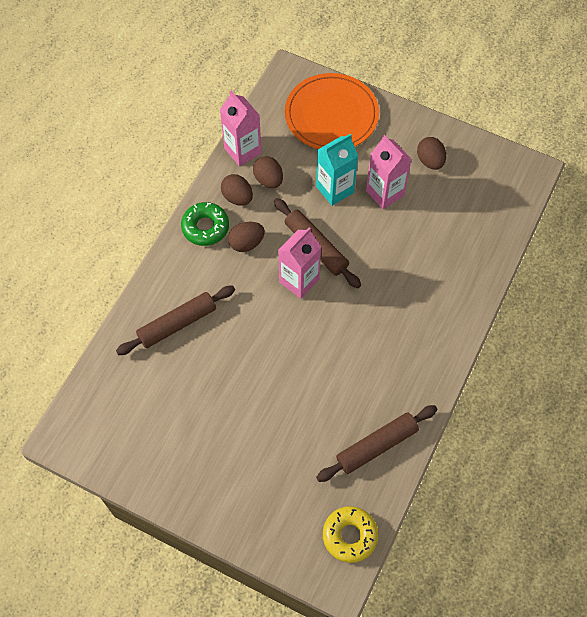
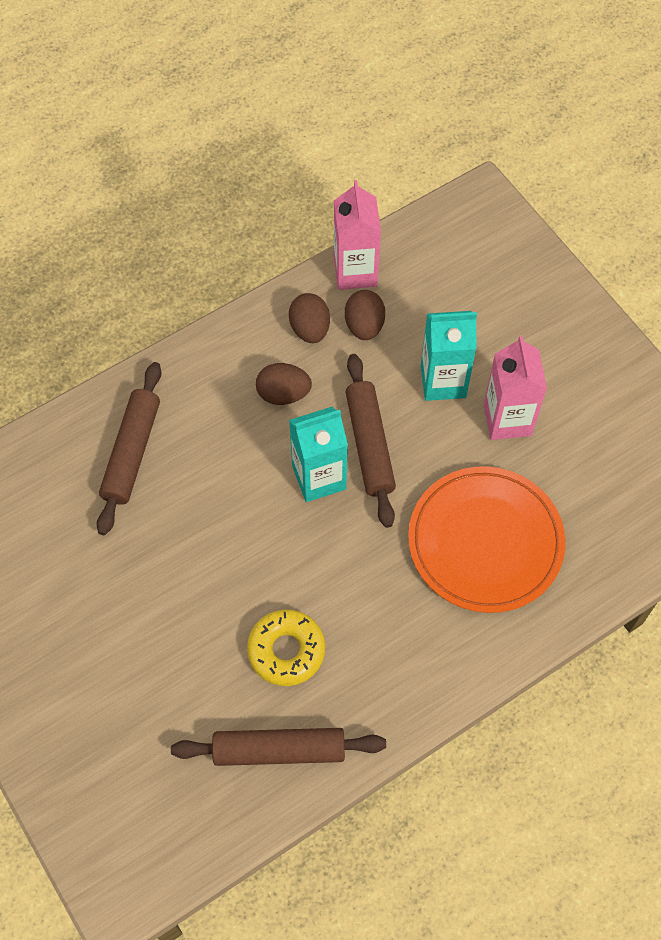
camera: 30 degrees right, 0 degrees up
(177, 324) = (132, 452): brown rolling pin -> brown rolling pin turned 75 degrees counterclockwise
(205, 227) = (245, 347): green donut -> none
(299, 281) = (319, 477): pink carton -> turquoise carton
(331, 115) = (502, 280): orange plate -> orange plate (485, 542)
(349, 536) = (168, 848): yellow donut -> yellow donut (286, 650)
(430, 161) = (598, 407): brown egg -> none

